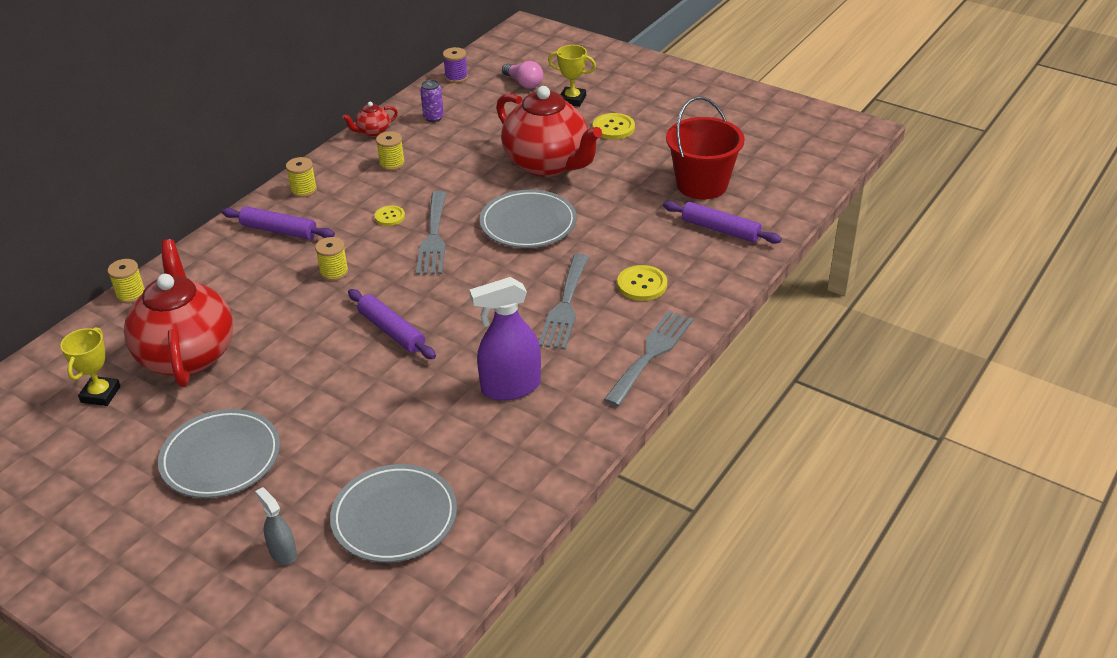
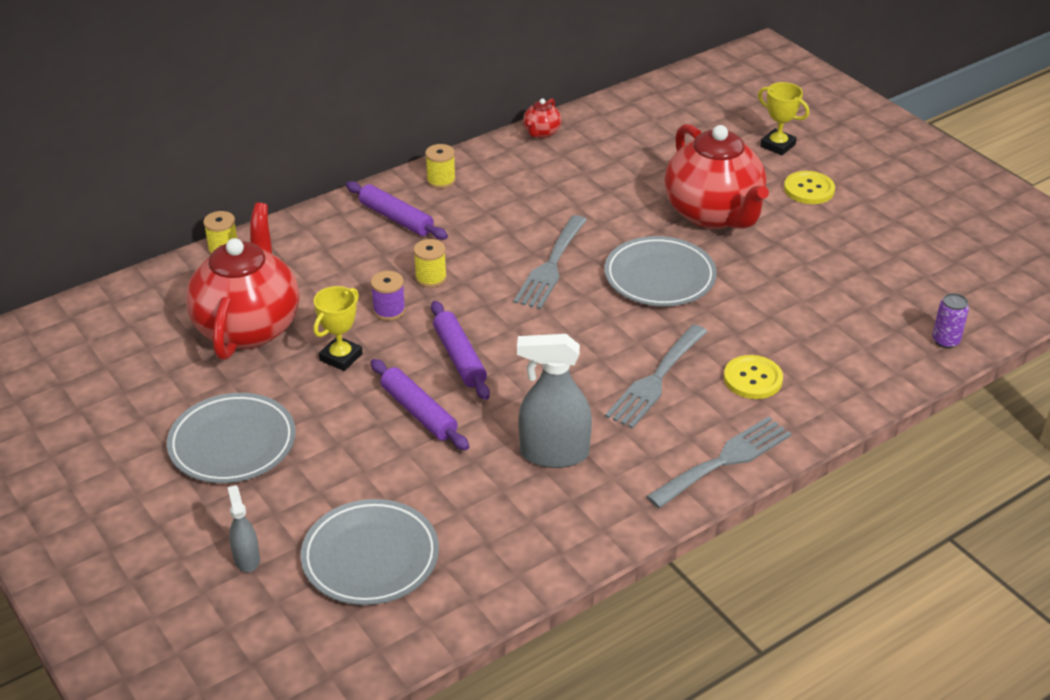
camera: 20 degrees right, 0 degrees up
(101, 394) = (151, 345): yellow trophy -> yellow trophy (341, 357)
(372, 132) = (541, 133): red teapot -> red teapot turned 60 degrees counterclockwise
(389, 217) = (515, 232): yellow button -> none
(392, 164) = (545, 173): yellow spool -> none
(433, 117) = (613, 131): purple can -> purple can (945, 341)
(456, 77) = (660, 91): purple spool -> purple spool (389, 310)
(510, 387) = (554, 453): purple spray bottle -> grey spray bottle
(524, 83) = (732, 114): pink light bulb -> none
(702, 184) = (879, 280): red bucket -> none
(720, 229) = (875, 339): purple rolling pin -> purple rolling pin (419, 412)

